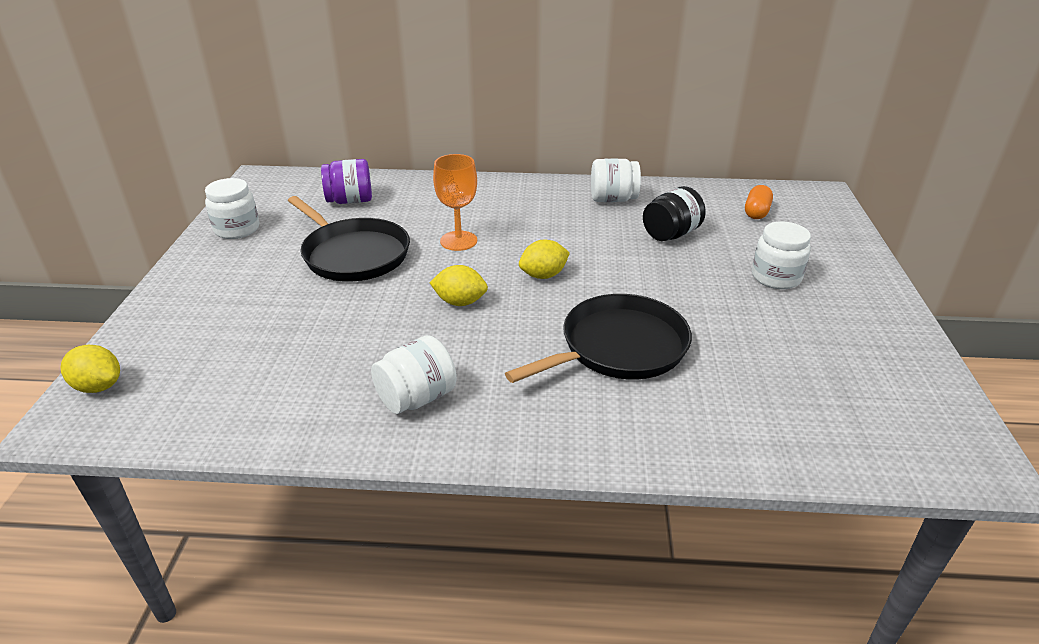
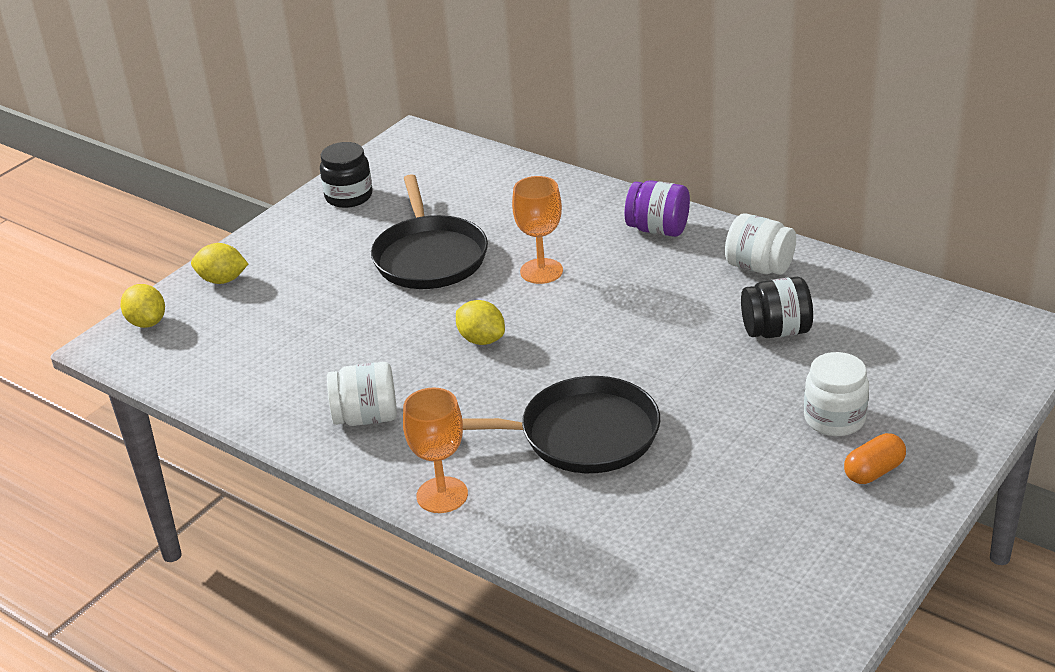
camera: 35 degrees right, 0 degrees up
(237, 229) = (349, 196): white jar -> black jar
(350, 201) = (477, 191): purple jar -> purple jar (658, 229)
(543, 275) = (587, 337): yellow lemon -> yellow lemon (222, 280)
(555, 441) = (442, 495): none -> orange goblet
(756, 212) = (915, 334): orange capsule -> orange capsule (873, 472)

